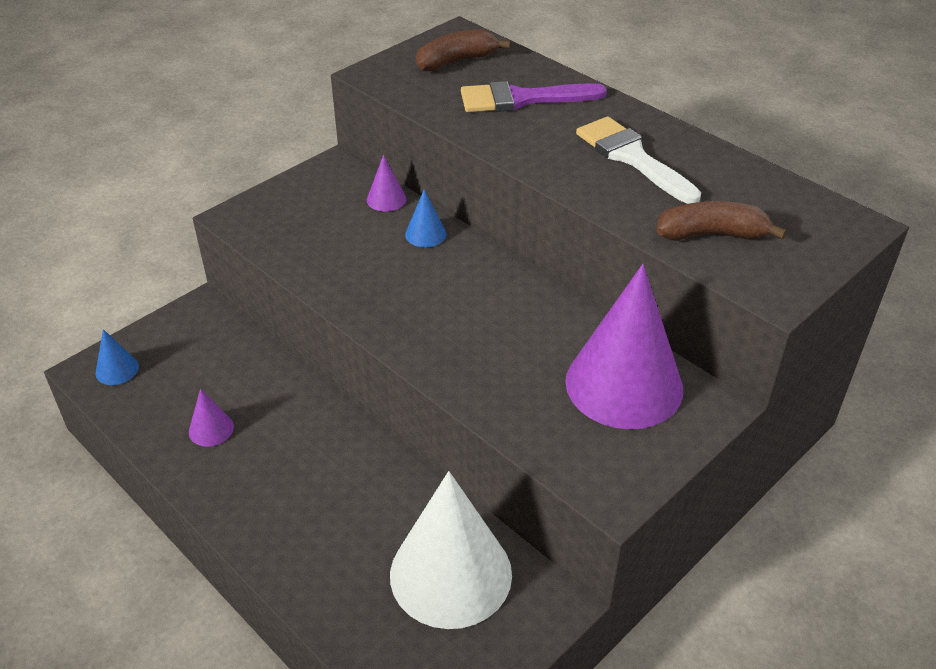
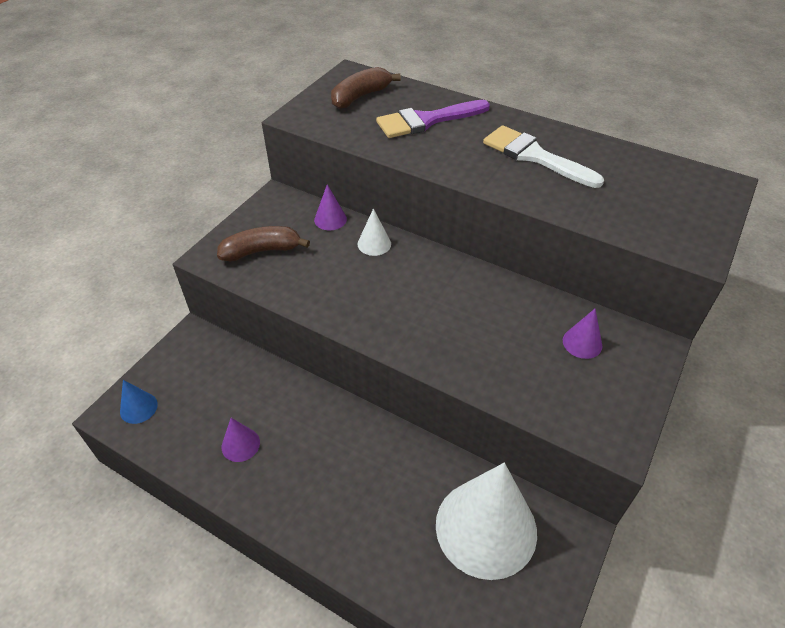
camera: 15 degrees left, 5 degrees up
(425, 234) = (374, 244): blue cone -> white cone
(624, 384) = (582, 343): purple cone -> purple cone, size x0.41
(712, 235) = (626, 210): brown banana -> brown banana (261, 251)

